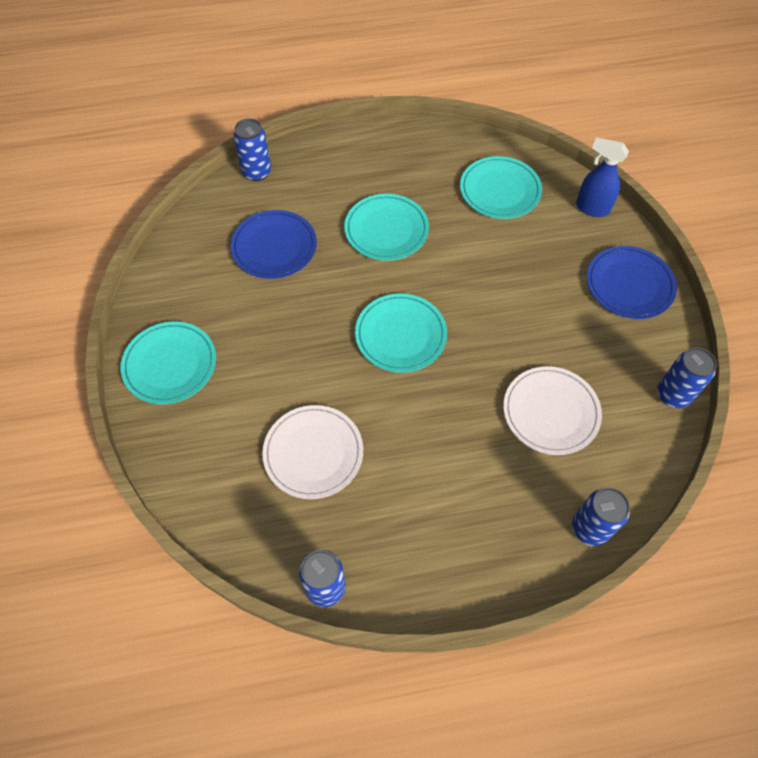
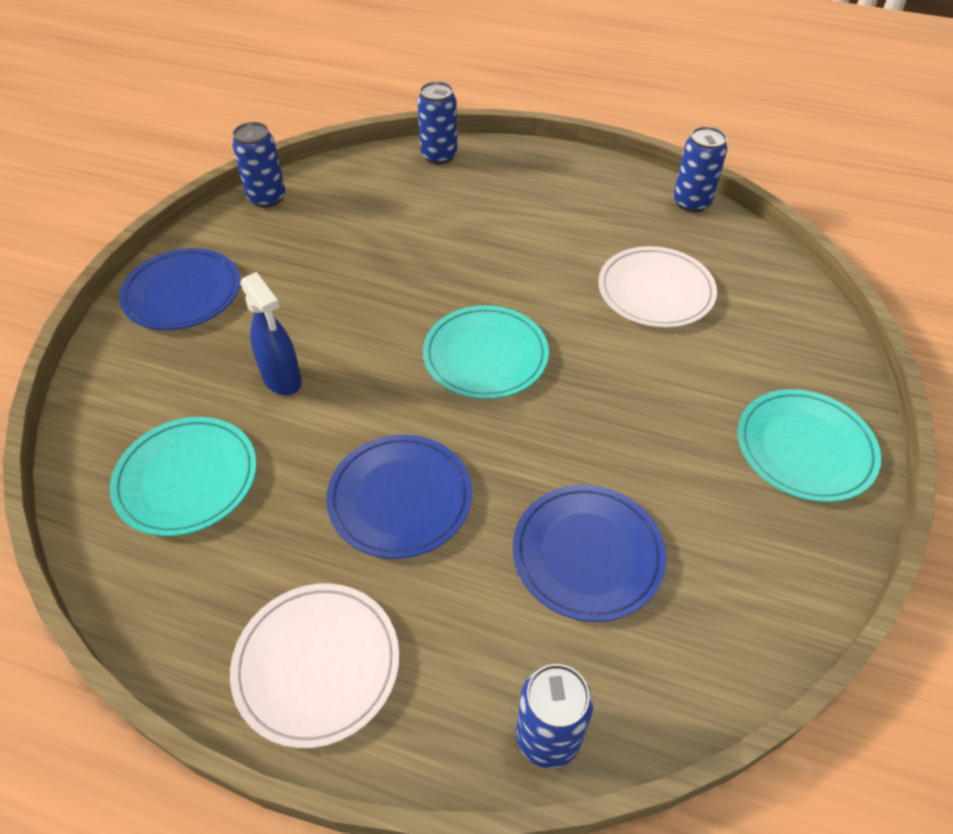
camera: 150 degrees left, 10 degrees down
(386, 230) = (400, 498): turquoise plate -> blue plate
(551, 412) = (391, 230): white plate -> white plate (317, 665)
(591, 208) = (106, 393): blue spray bottle -> blue spray bottle (282, 379)

